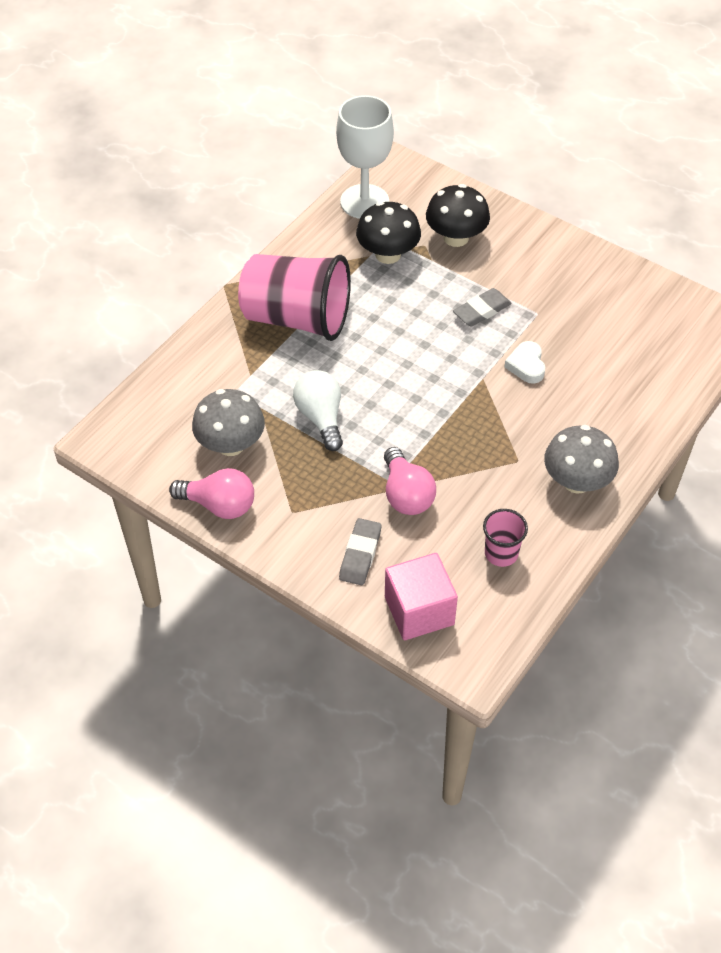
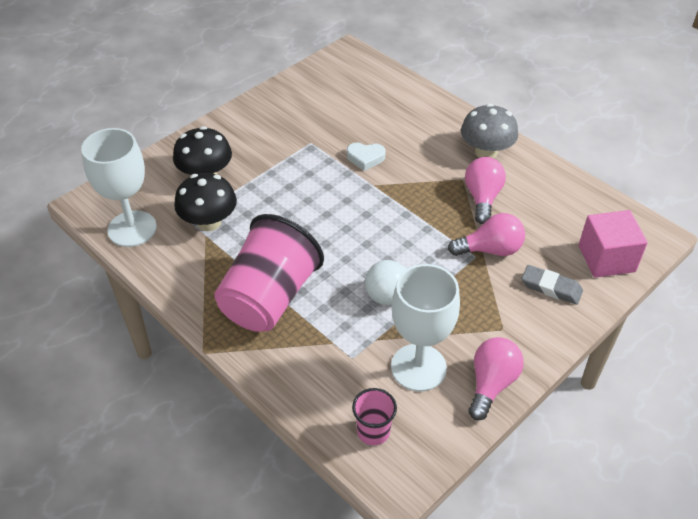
camera: 80 degrees left, 5 degrees down
(231, 444) = (418, 367): grey mushroom -> white goblet
(481, 310) = (298, 173): grey eraser -> none
(490, 482) = (482, 198): none -> pink light bulb
(501, 553) = (552, 203): pink cup -> pink cup (373, 431)

